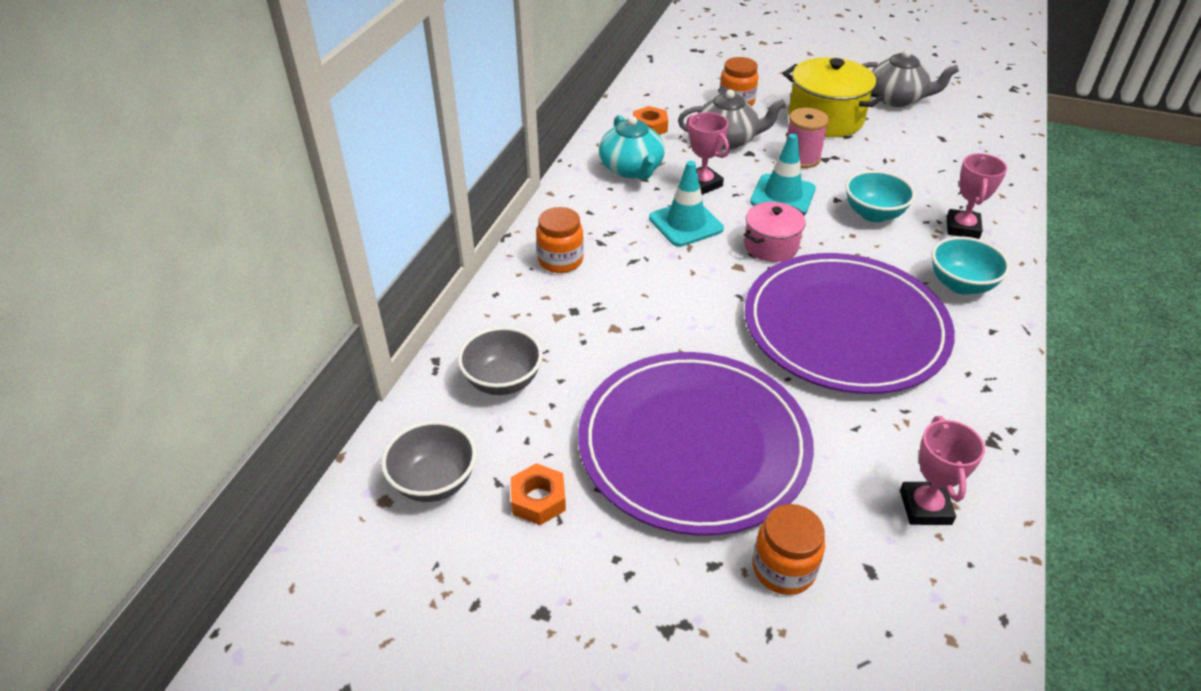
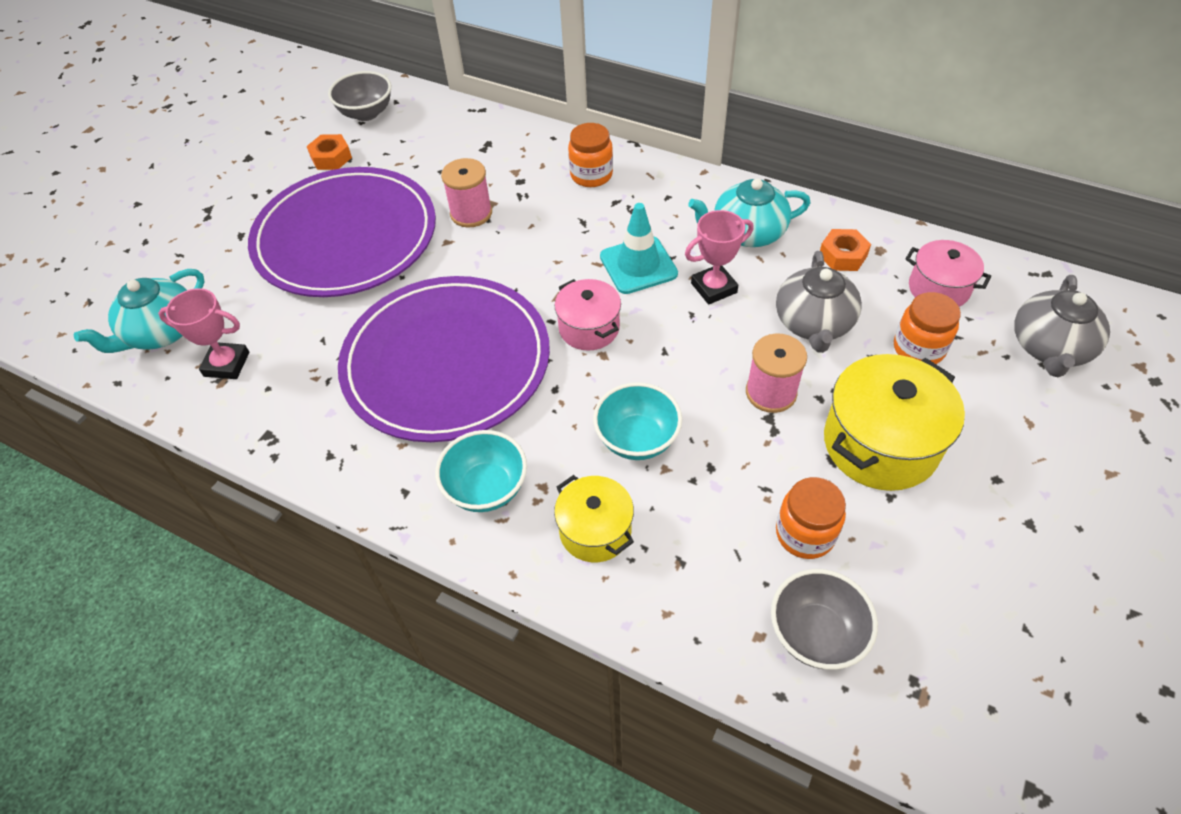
camera: 100 degrees right, 10 degrees up
(503, 381) = (448, 142): grey bowl -> grey bowl (815, 634)
(633, 341) = (471, 213): none -> pink spool
(675, 92) = (938, 288): none -> pink pot
(782, 195) = (685, 356): turquoise traffic cone -> none
(783, 569) = (219, 269): orange jar -> orange jar (805, 534)
(897, 99) = (959, 561): grey teapot -> grey teapot (1049, 348)
(909, 599) = (161, 332): none -> turquoise teapot
(962, 228) = (595, 531): pink trophy -> yellow pot

